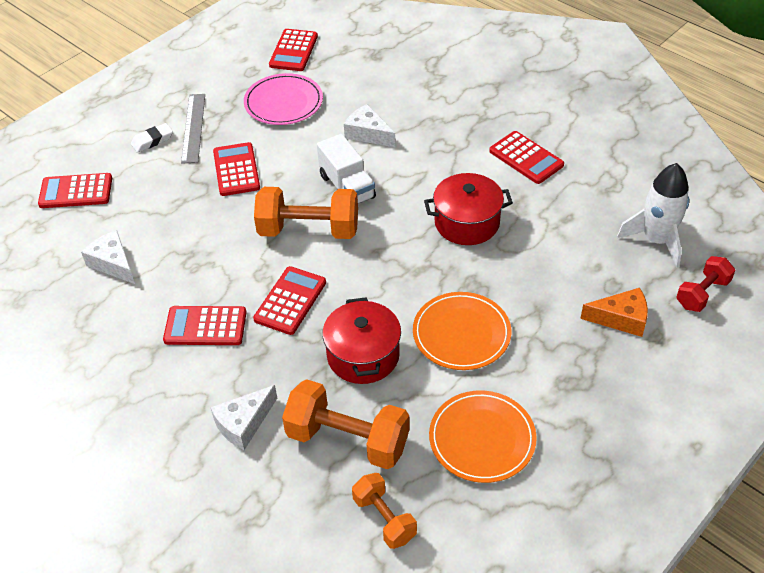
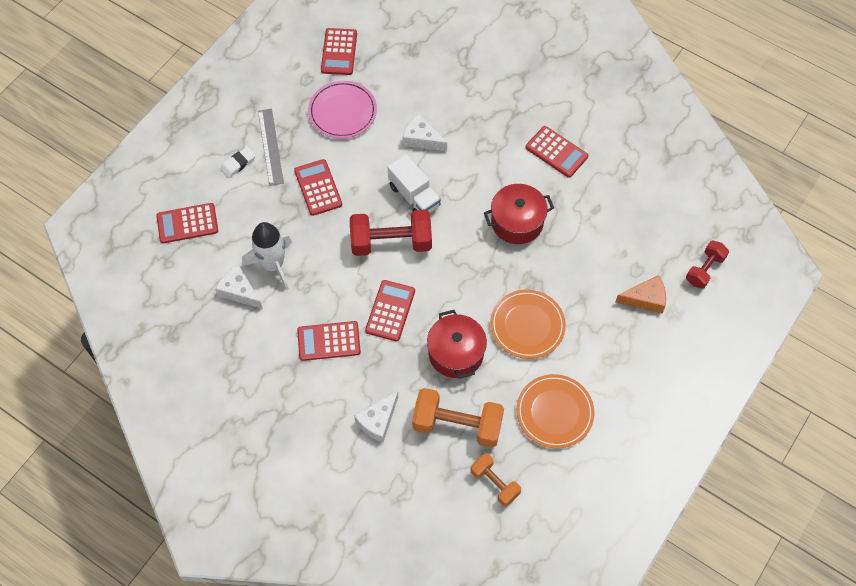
camera: 10 degrees left, 15 degrees up
(309, 230) = (391, 242): orange dumbbell -> red dumbbell
(656, 240) = (667, 223): white rocket -> white rocket (273, 264)

